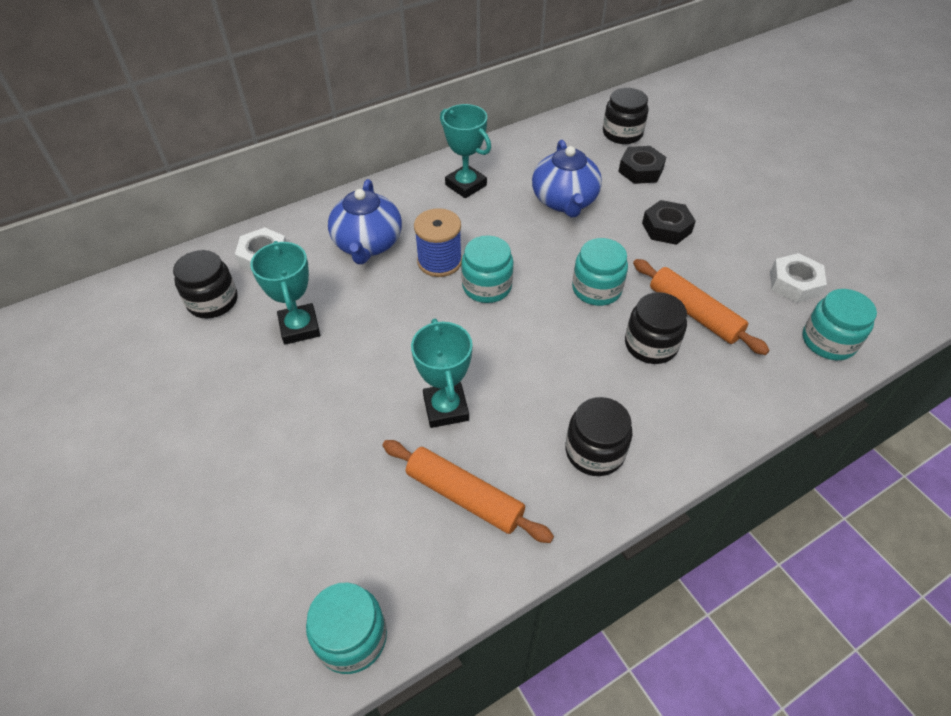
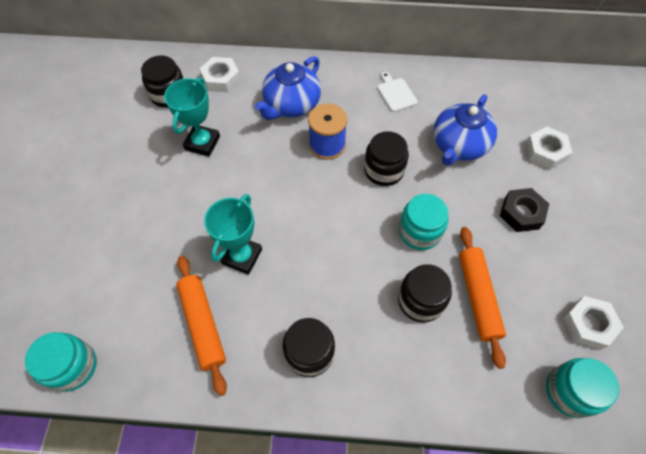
camera: 35 degrees right, 10 degrees up
(466, 185) = (396, 93): turquoise trophy -> white cutting board
(487, 286) = (343, 183): turquoise jar -> none
(622, 133) = (559, 111): black jar -> black jar (384, 170)
(640, 170) = (545, 151): black nut -> white nut

